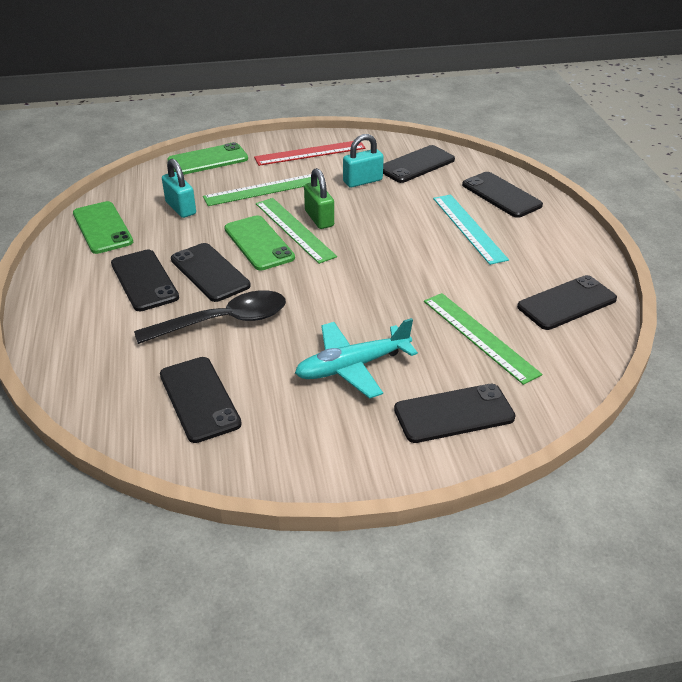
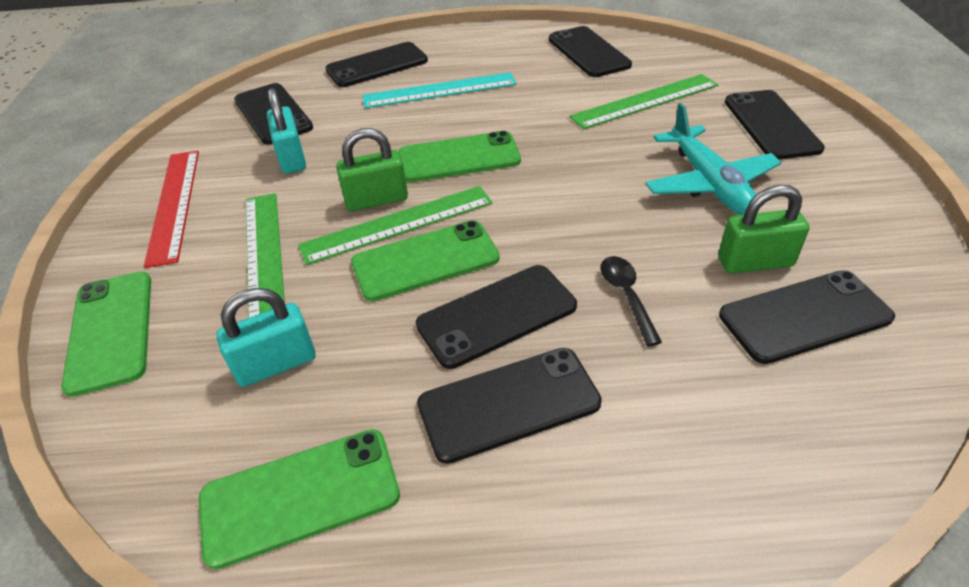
camera: 80 degrees left, 5 degrees up
(223, 321) = (626, 296): black spoon -> black spoon, size x0.51
(256, 382) = (755, 262): none -> green padlock
(372, 245) = (459, 158): none -> green phone

